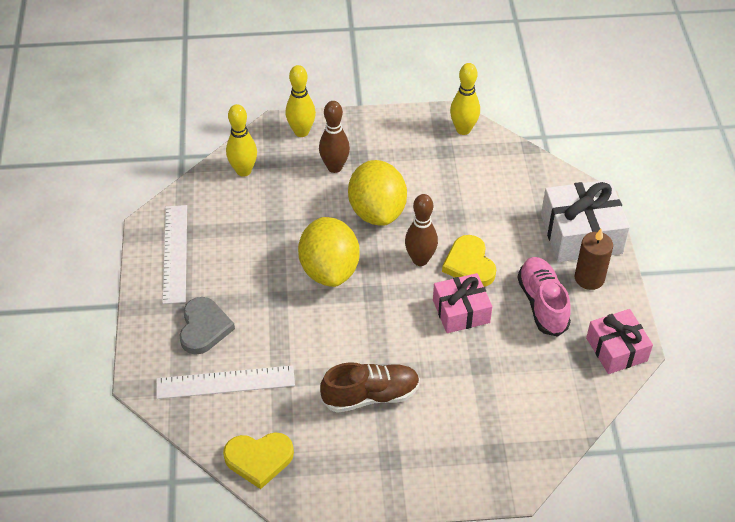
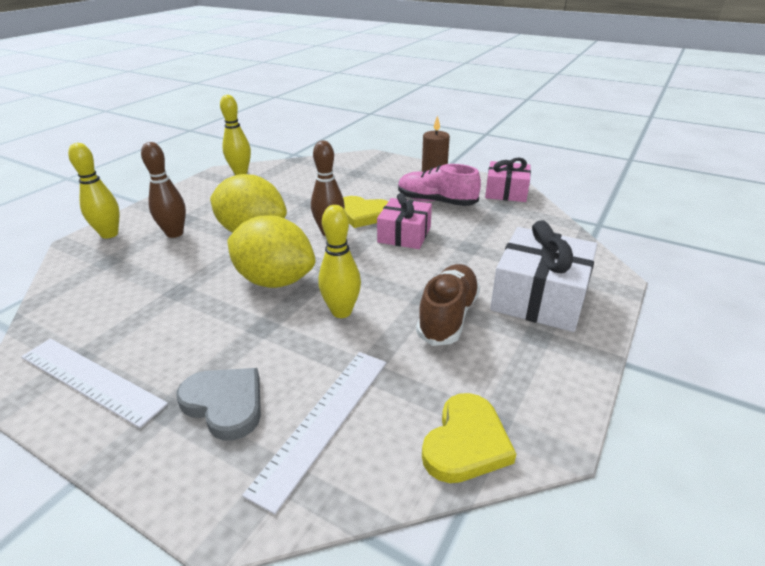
camera: 55 degrees left, 15 degrees down
(243, 171) = (85, 282): yellow bowling pin -> yellow bowling pin (341, 311)
(581, 234) = (393, 169): white gift -> white gift (539, 297)

